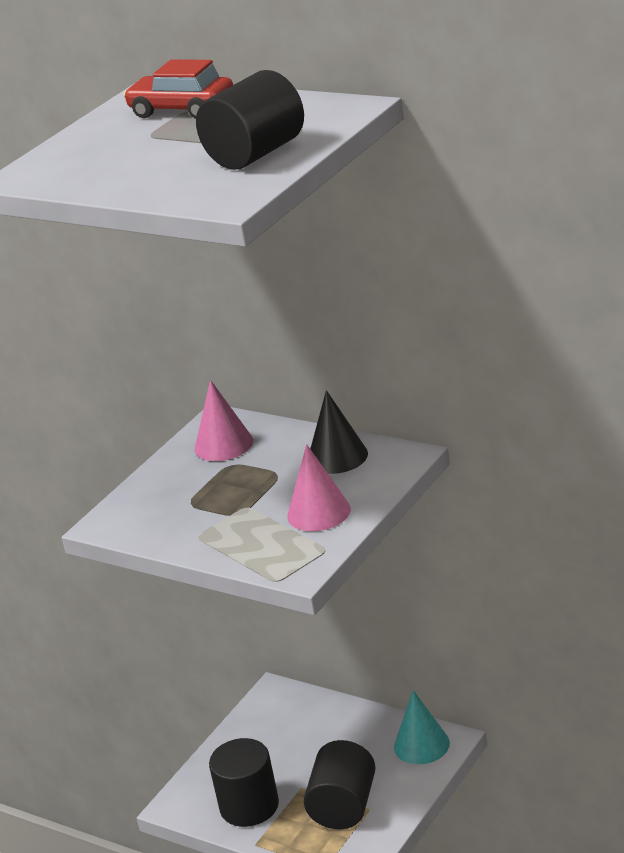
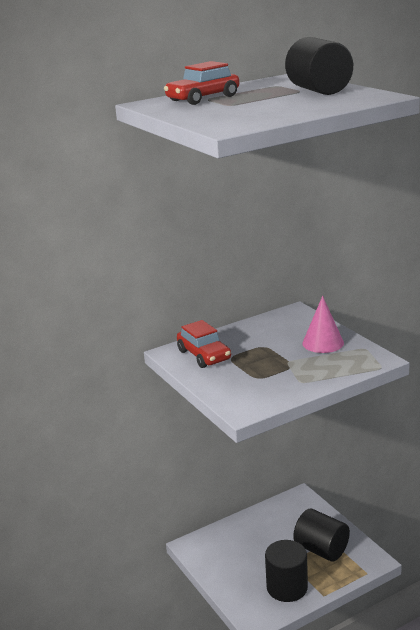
camera: 65 degrees left, 5 degrees down
(223, 445) = (204, 355): pink cone -> red car
(337, 456) = (269, 327): black cone -> none
(421, 745) = (295, 506): turquoise cone -> none

